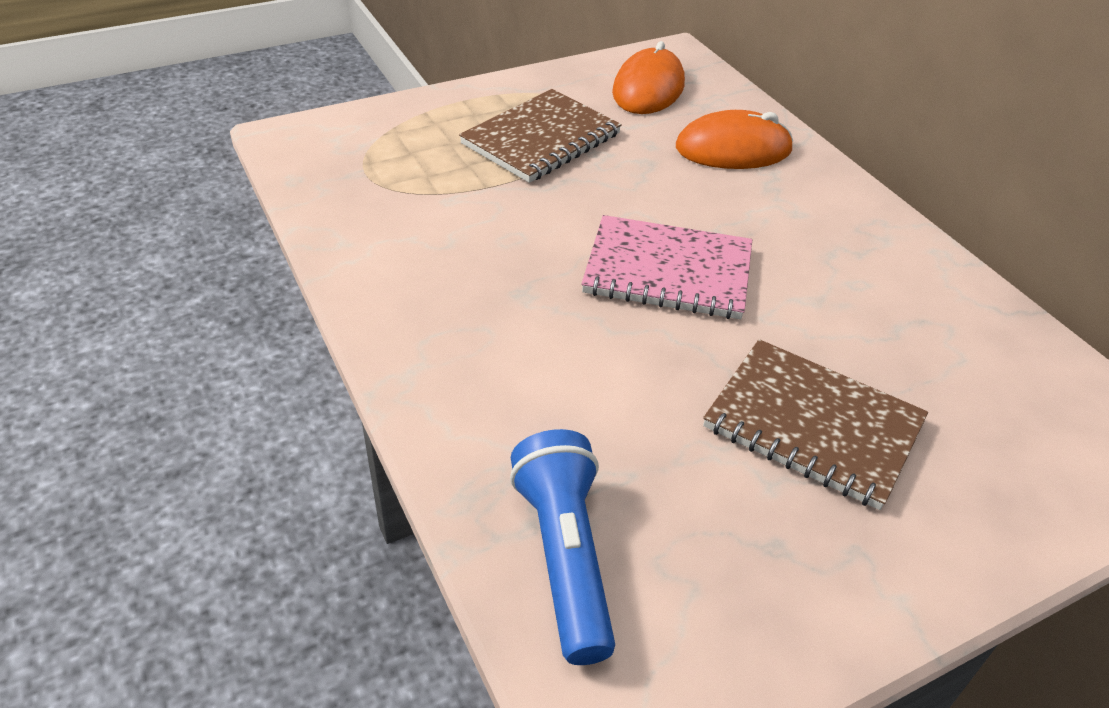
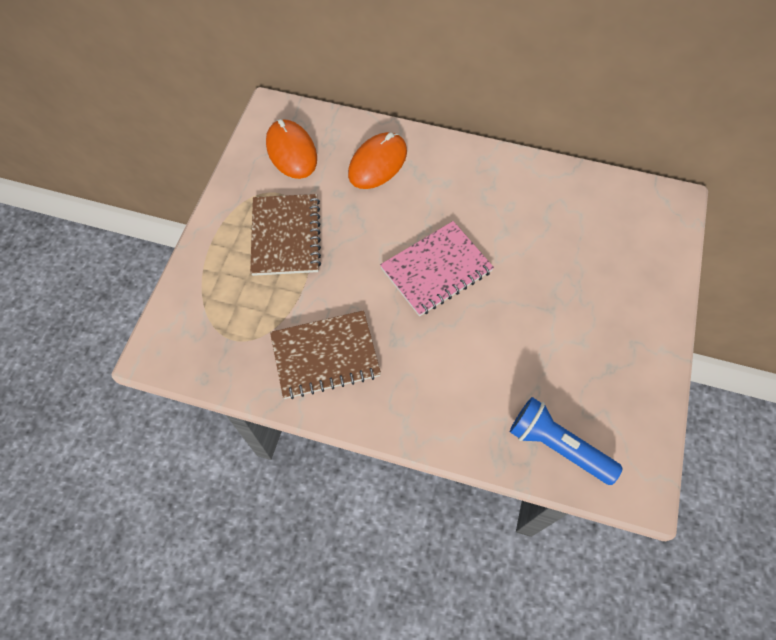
camera: 45 degrees left, 20 degrees up
(812, 425) = (568, 300): brown notebook -> brown notebook (325, 356)

